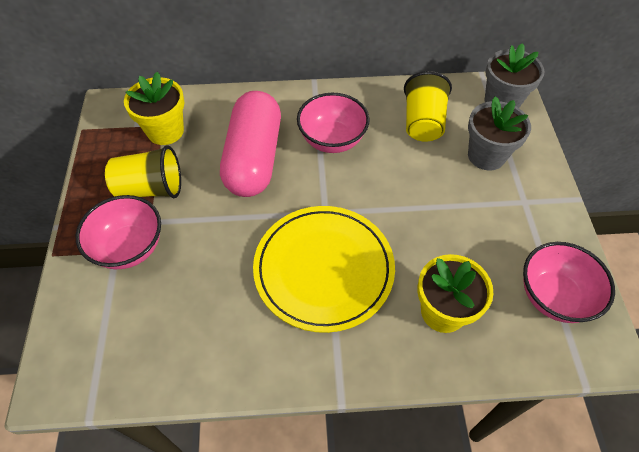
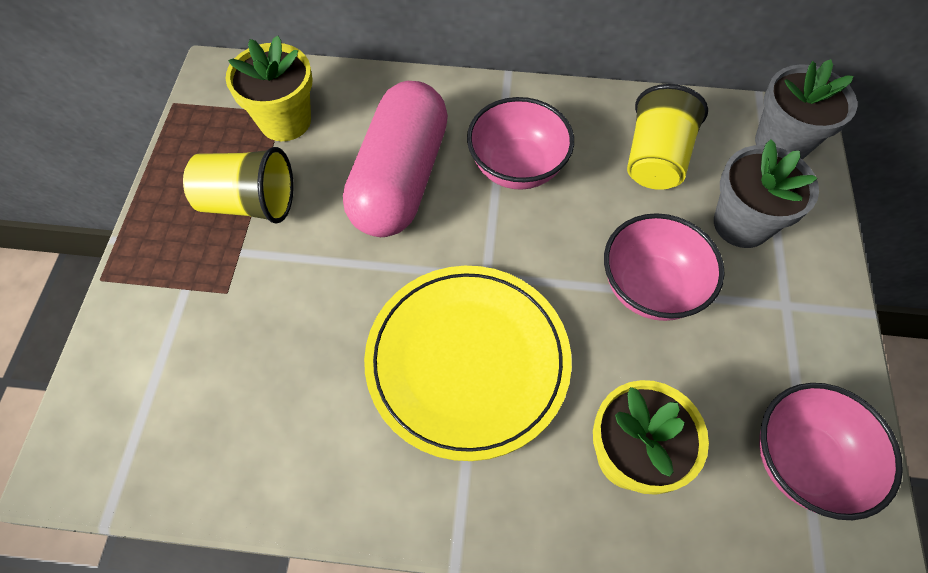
camera: 10 degrees right, 5 degrees up
(130, 248) = (205, 285): pink bowl -> pink bowl (650, 288)

